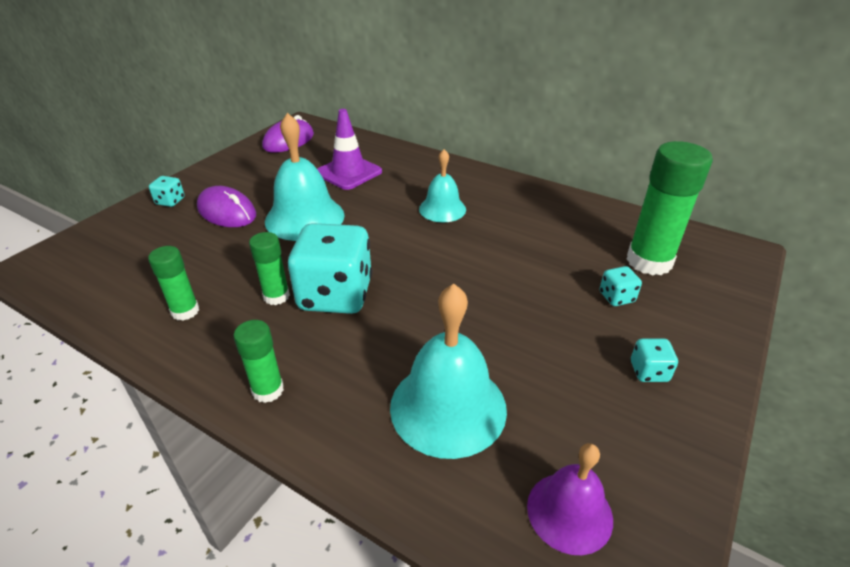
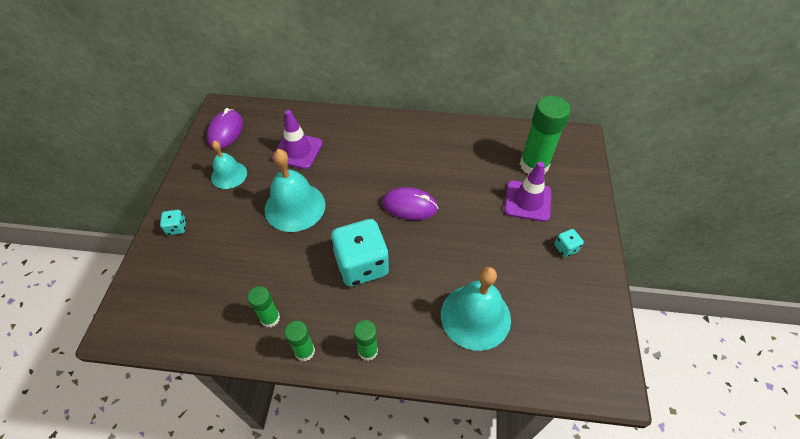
camera: 25 degrees left, 15 degrees up
(227, 212) = (231, 222): purple mouse -> purple mouse (409, 206)
(276, 296) = (323, 281): green glue stick -> green glue stick (305, 351)
(442, 209) = (386, 164): turquoise bell -> turquoise bell (229, 175)
(569, 512) = (564, 349): purple bell -> none
(616, 297) = (527, 201): turquoise dice -> purple traffic cone

